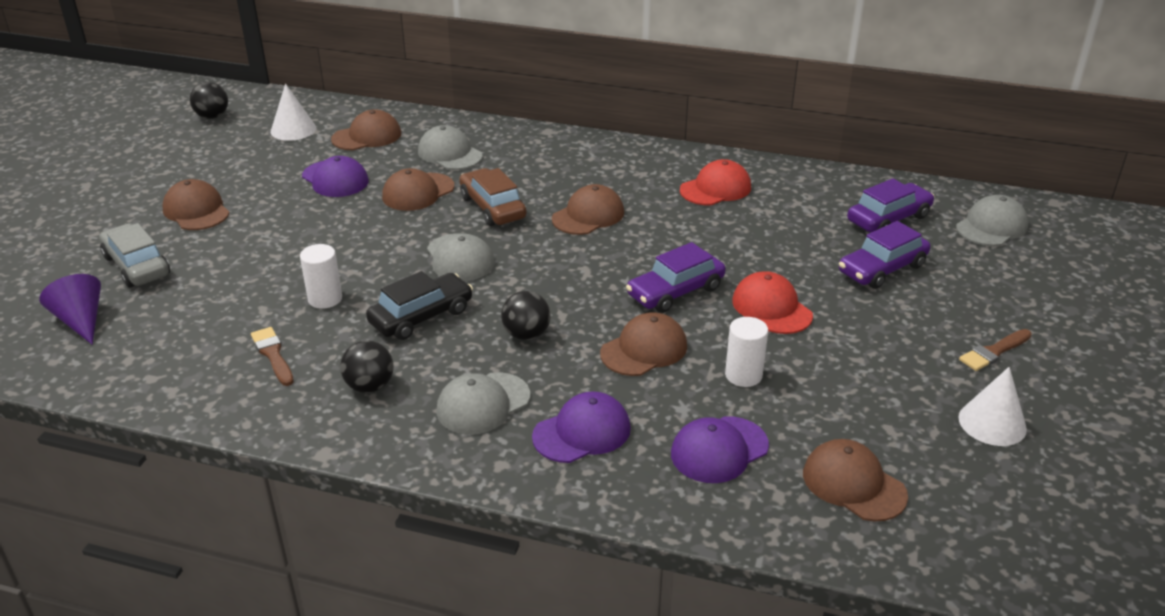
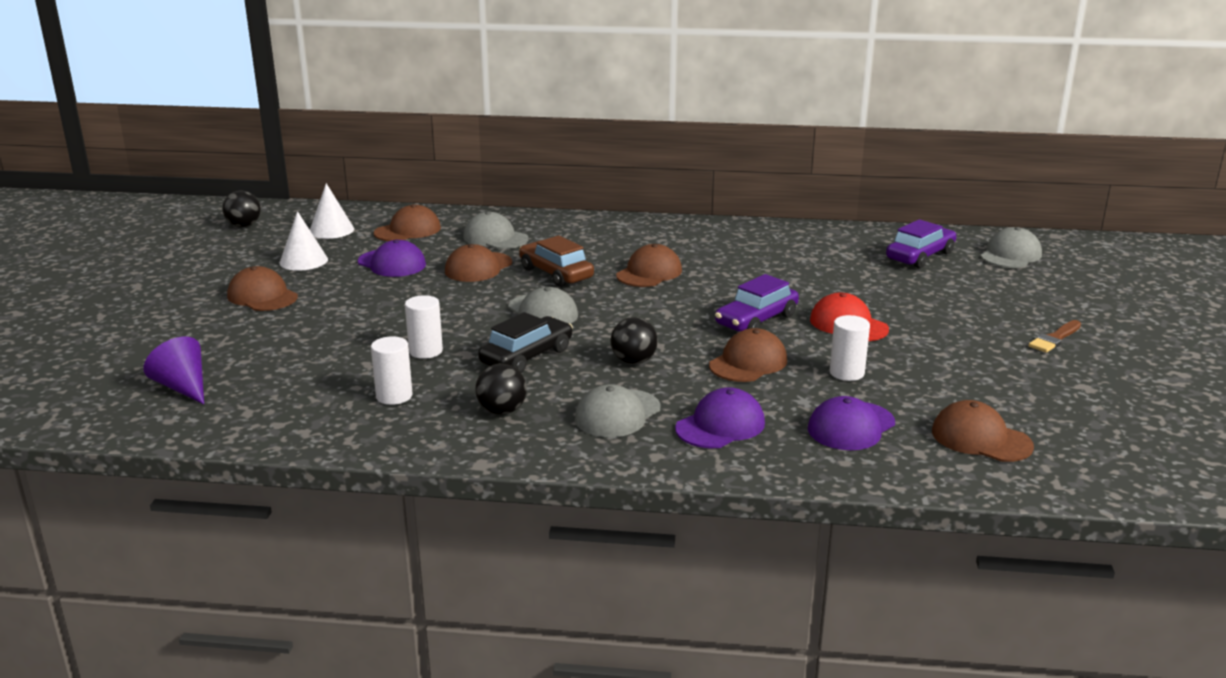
camera: 10 degrees left, 10 degrees down
(137, 266) = (221, 342): grey car -> none
(273, 354) = (394, 396): brown brush -> white cylinder
(715, 189) = (756, 246): red cap -> none
(882, 269) = (931, 290): purple car -> none
(992, 423) = (1077, 386): white cone -> white cone (303, 261)

